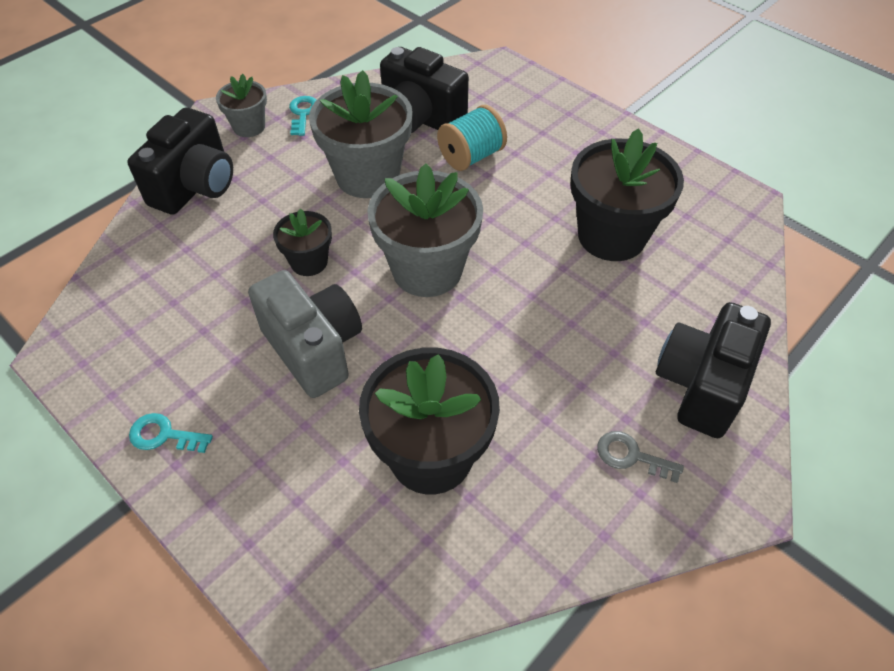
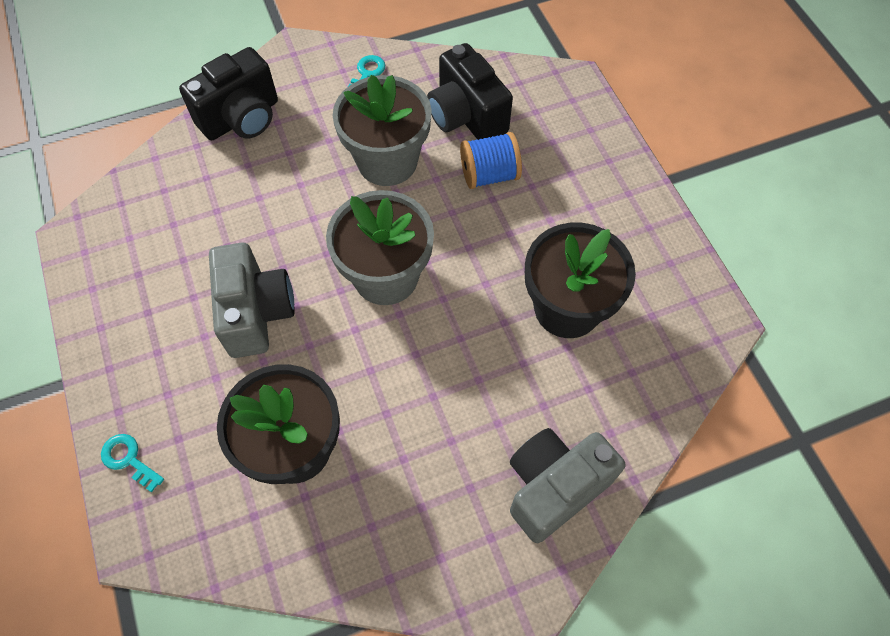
camera: 25 degrees right, 10 degrees up
(164, 435) = (112, 340): turquoise key -> turquoise key (128, 459)
(249, 127) = (314, 72): grey flower pot -> none
(309, 262) = (294, 229): black flower pot -> none
(471, 156) = (489, 175): turquoise spool -> blue spool
(631, 456) = (452, 523): grey key -> none
(701, 385) = (554, 487): black camera -> grey camera

